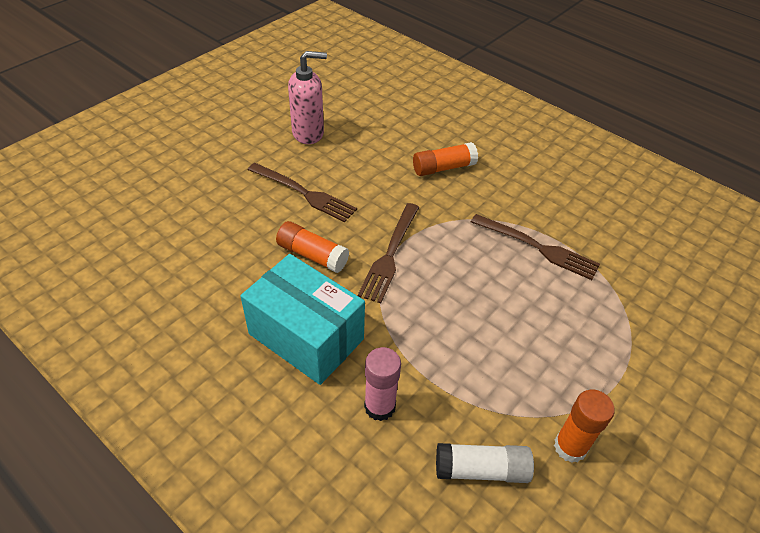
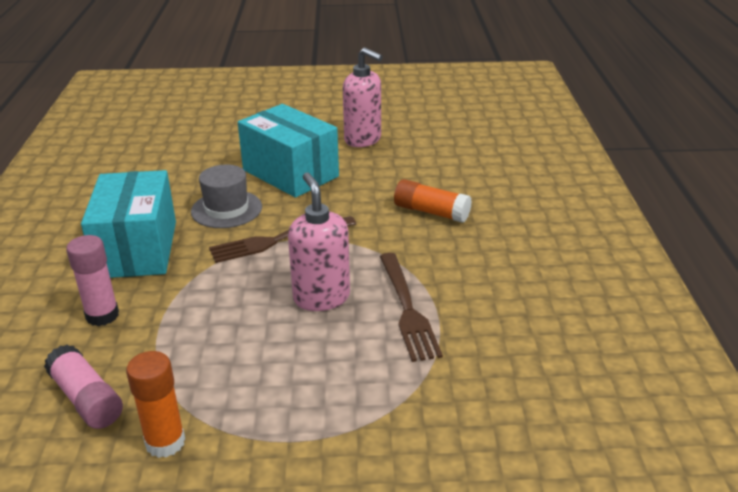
camera: 50 degrees right, 15 degrees down
(305, 193) = (290, 173): brown fork -> turquoise box
(312, 255) = (226, 209): orange glue stick -> grey hat
(481, 469) = (87, 399): white glue stick -> pink glue stick
(485, 277) = (321, 297): none -> pink soap dispenser

